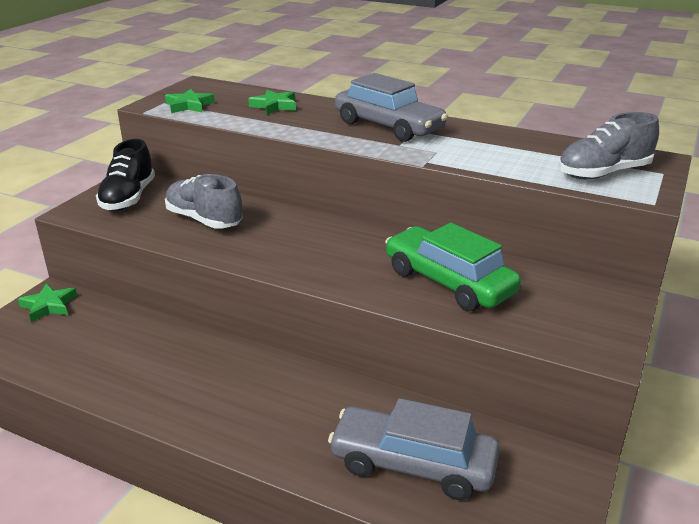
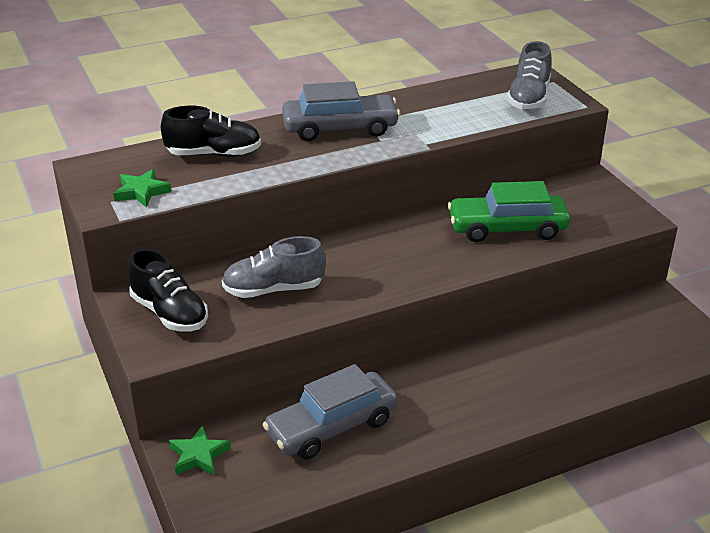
camera: 50 degrees left, 5 degrees up
(274, 106) = (214, 154): green star -> black shoe
(413, 464) = (601, 356): grey car -> grey car (331, 426)

